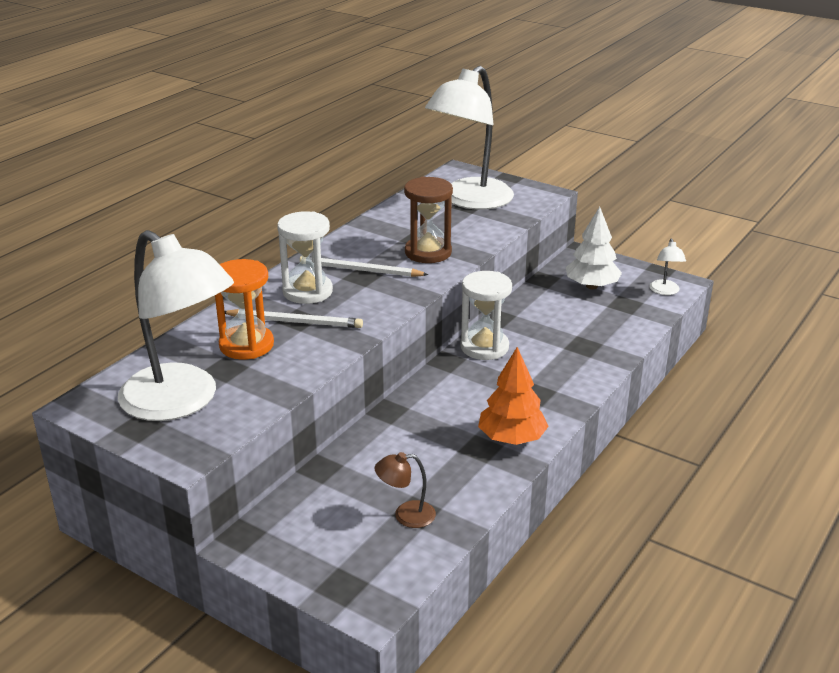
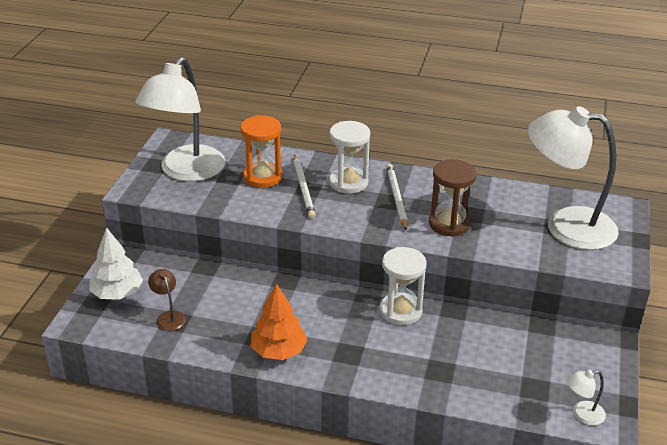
camera: 70 degrees right, 5 degrees up
(592, 286) = (552, 359): white tree -> white tree (117, 293)

